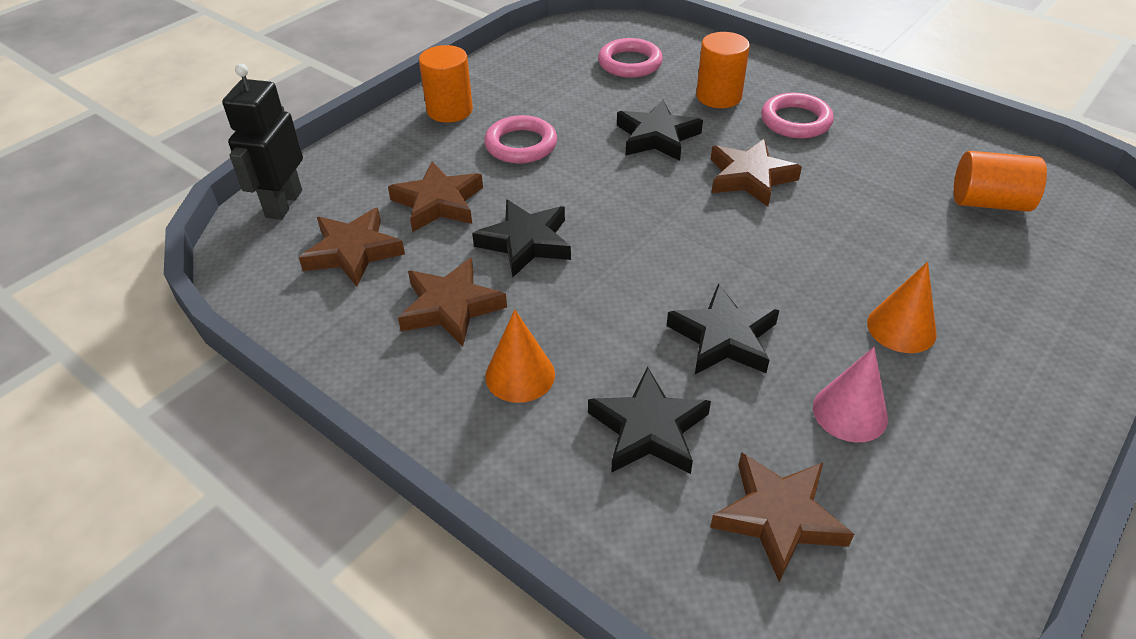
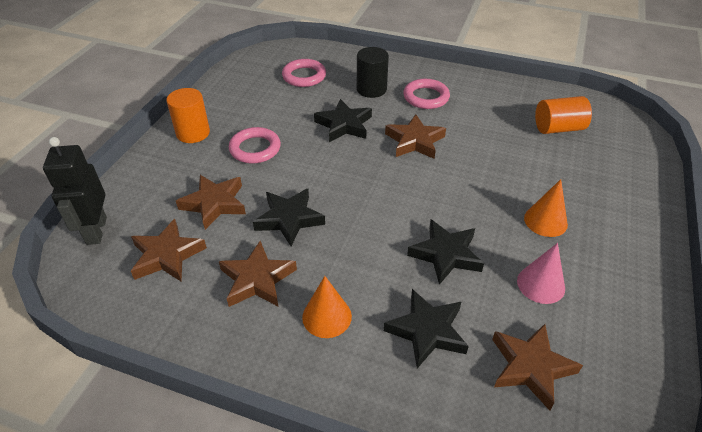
camera: 20 degrees left, 0 degrees up
(718, 96) = (371, 89): orange cylinder -> black cylinder

